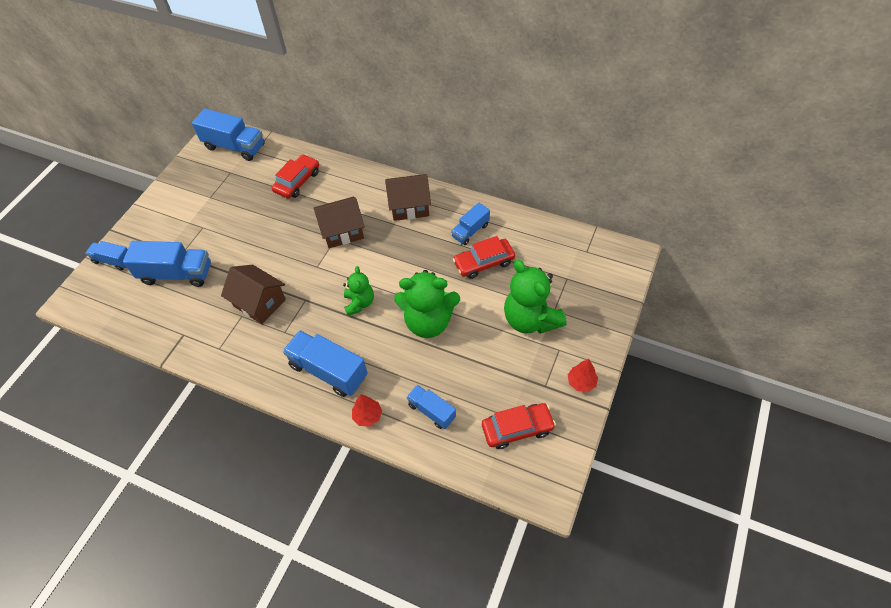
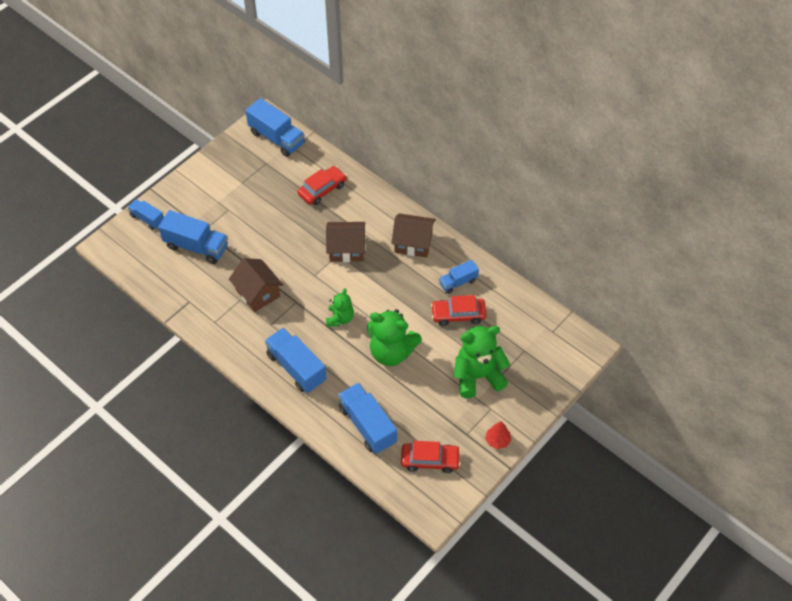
camera: 15 degrees right, 0 degrees up
(368, 416) = (316, 413): red tree -> none
(431, 411) = (367, 425): blue truck -> blue truck, size x1.70
(530, 319) = (478, 376): green teddy bear -> green teddy bear turned 90 degrees clockwise

